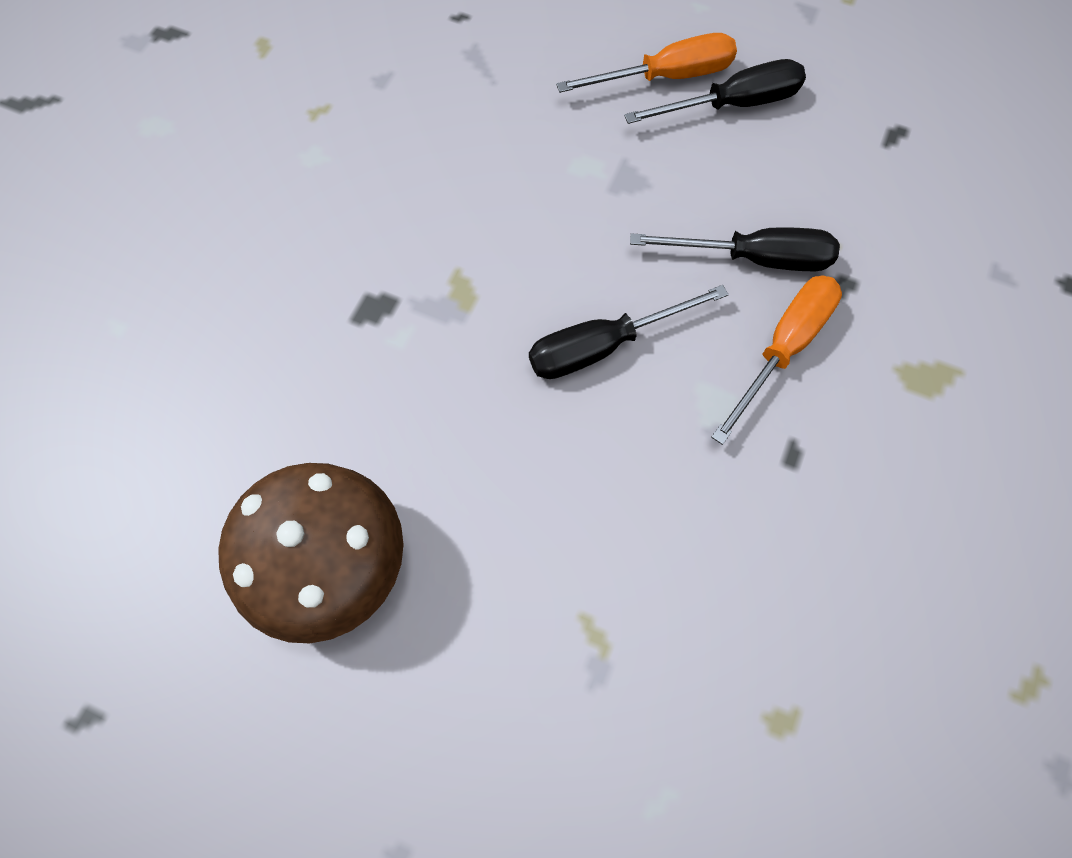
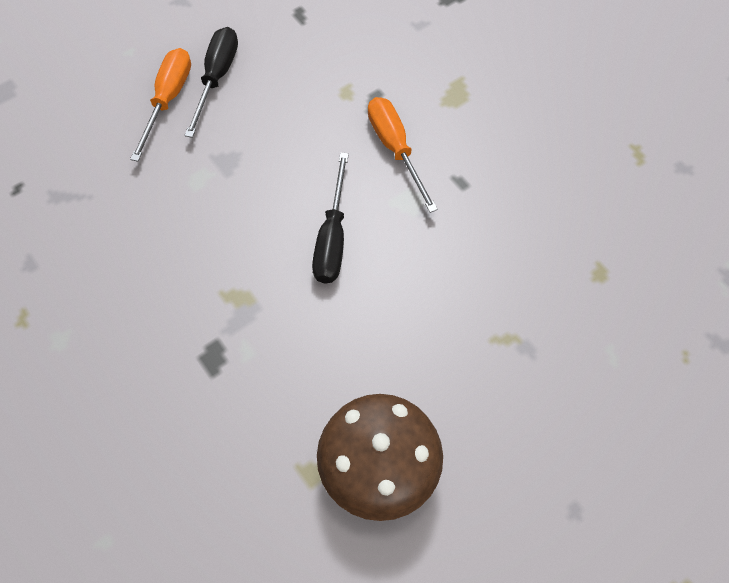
camera: 60 degrees left, 5 degrees down
(754, 258) = (329, 129): black screwdriver -> none

